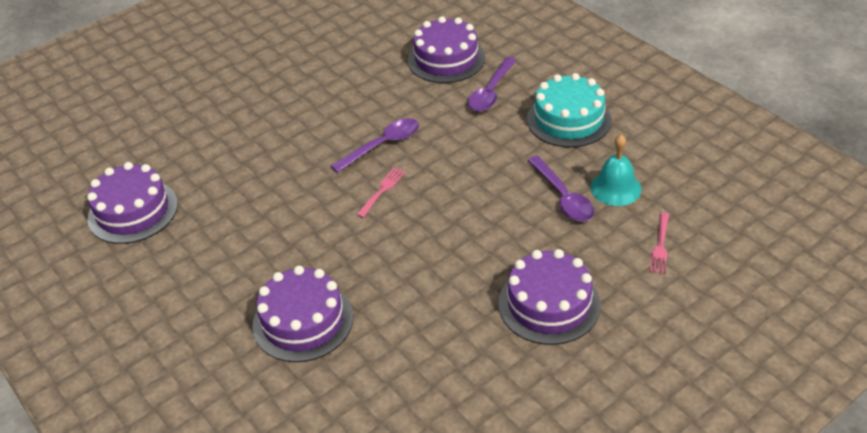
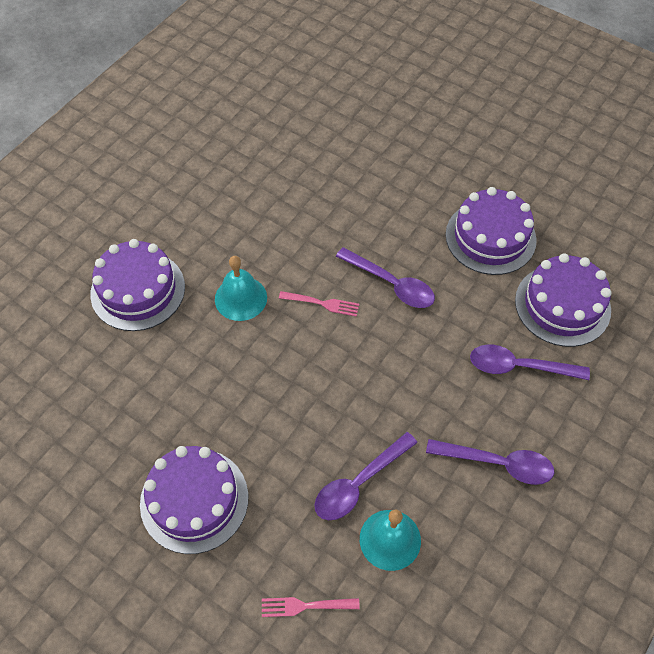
camera: 70 degrees right, 15 degrees up
(133, 211) = (245, 119): purple cake -> purple cake (490, 237)
(350, 244) = (241, 298): none -> turquoise bell
(569, 119) = (498, 463): turquoise cake -> purple spoon

